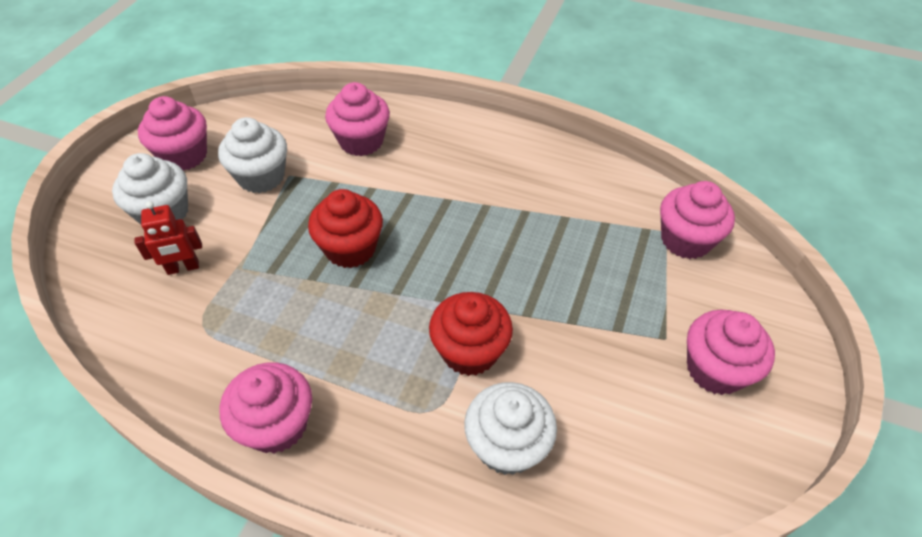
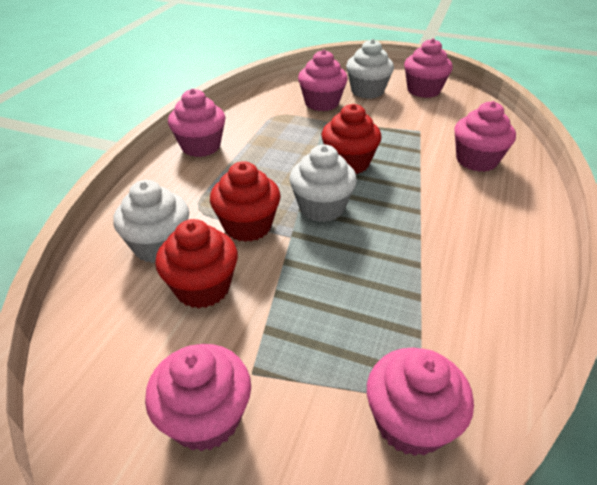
camera: 90 degrees right, 10 degrees down
(183, 268) = (321, 103): red robot -> pink cupcake
(261, 177) = (413, 120): white cupcake -> white cupcake (321, 207)
(571, 388) = (202, 288): none -> red cupcake

